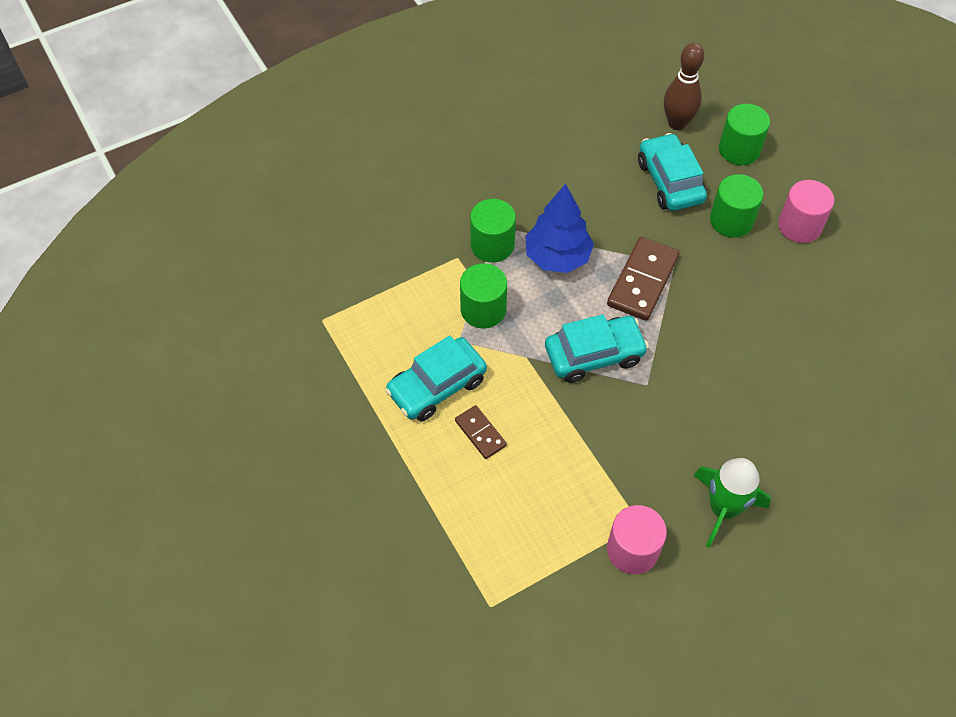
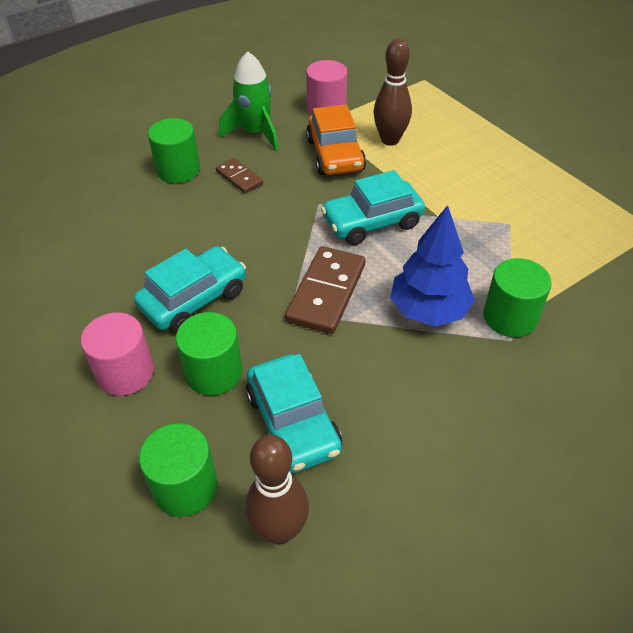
camera: 175 degrees right, 10 degrees down
(437, 386) = (515, 188): turquoise car -> turquoise car (193, 299)
(480, 433) = (463, 161): brown domino -> brown domino (239, 178)
(483, 309) = (495, 251): green cylinder -> green cylinder (178, 170)
(558, 478) = (390, 140): none -> brown bowling pin
(625, 458) = (335, 155): none -> orange car

